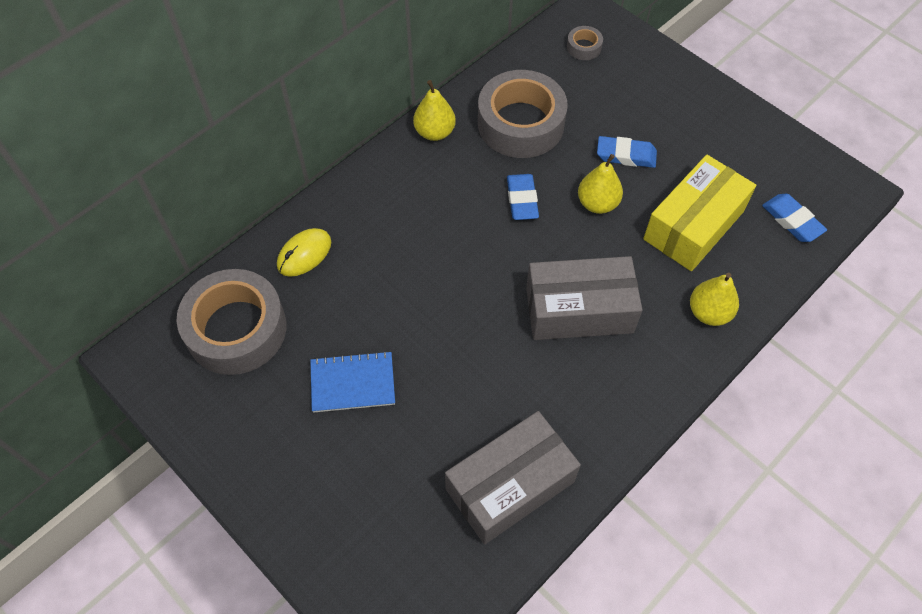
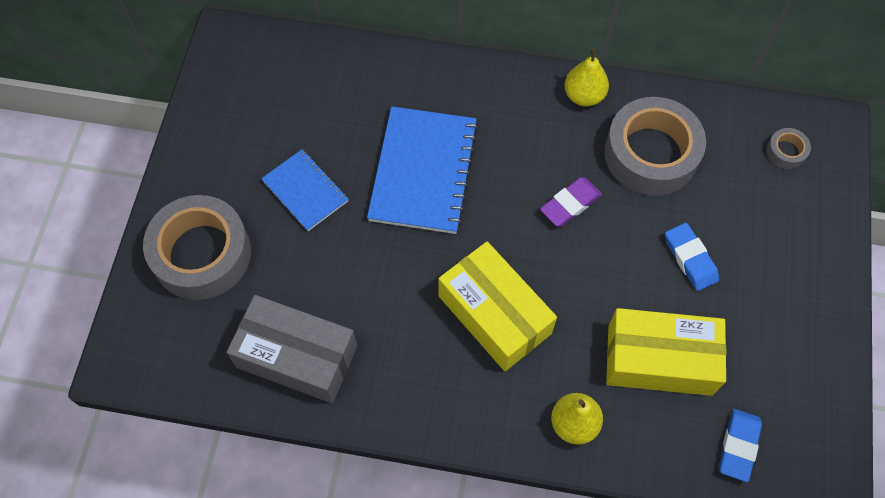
camera: 55 degrees right, 5 degrees up
(236, 329) = (294, 85): grey tape -> grey tape (202, 254)
(304, 254) = (391, 83): yellow mouse -> none
(409, 281) = (423, 171): none -> blue notebook
(522, 200) = (570, 204): blue eraser -> purple eraser
(579, 310) = (494, 314): grey box -> yellow box
(597, 203) = (616, 266): yellow pear -> none

